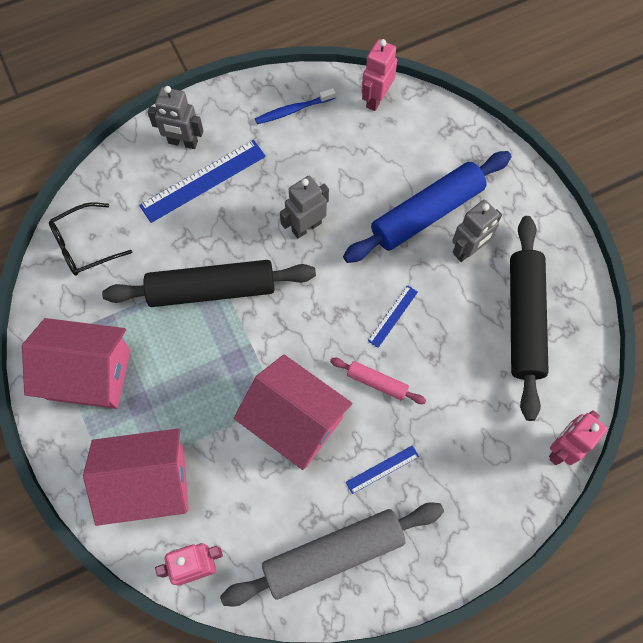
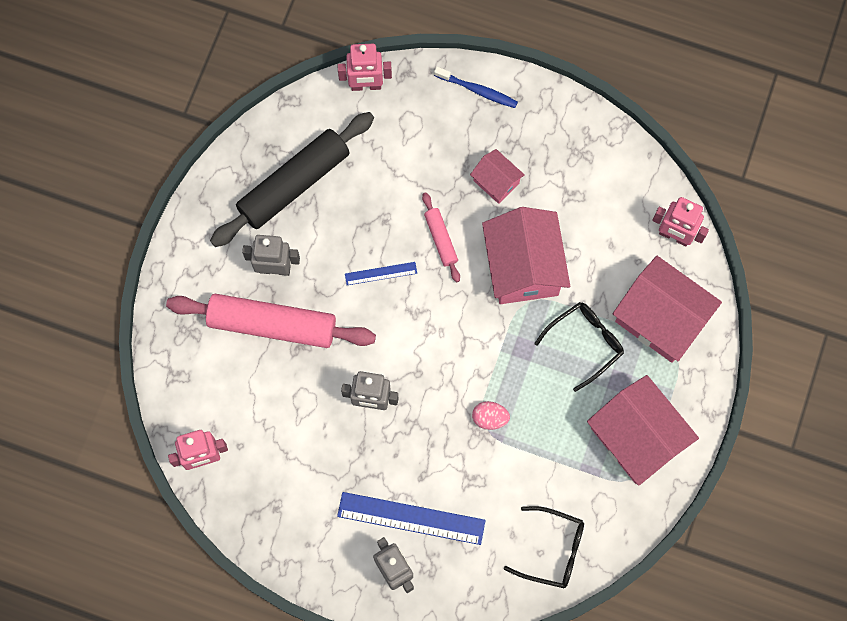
camera: 135 degrees left, 5 degrees up
(191, 407) = (584, 343): none -> black glasses
(212, 290) = (490, 418): black rolling pin -> pink egg
(293, 110) = (279, 513): blue toothbrush -> blue toothbrush (477, 90)
(333, 555) = (580, 162): grey rolling pin -> none
(382, 469) = (496, 182): blue ruler -> pink house
(426, 213) = (272, 325): blue rolling pin -> pink rolling pin

